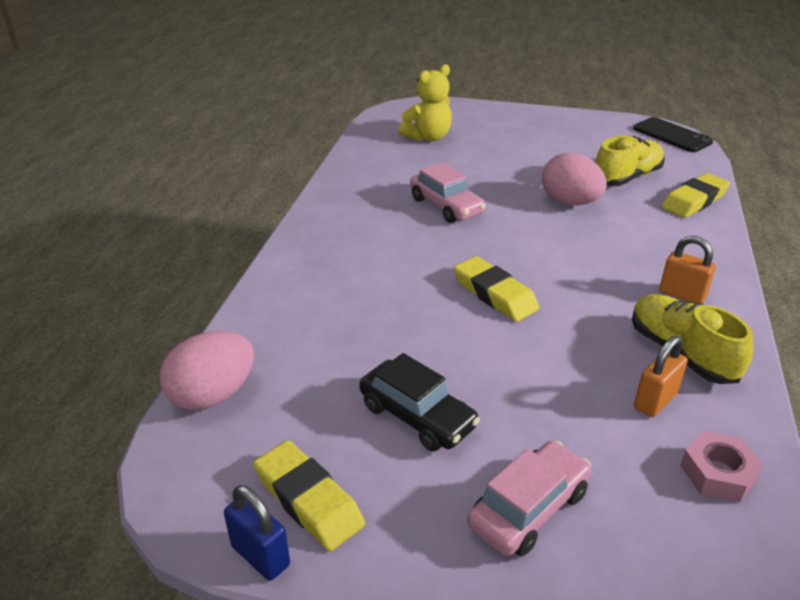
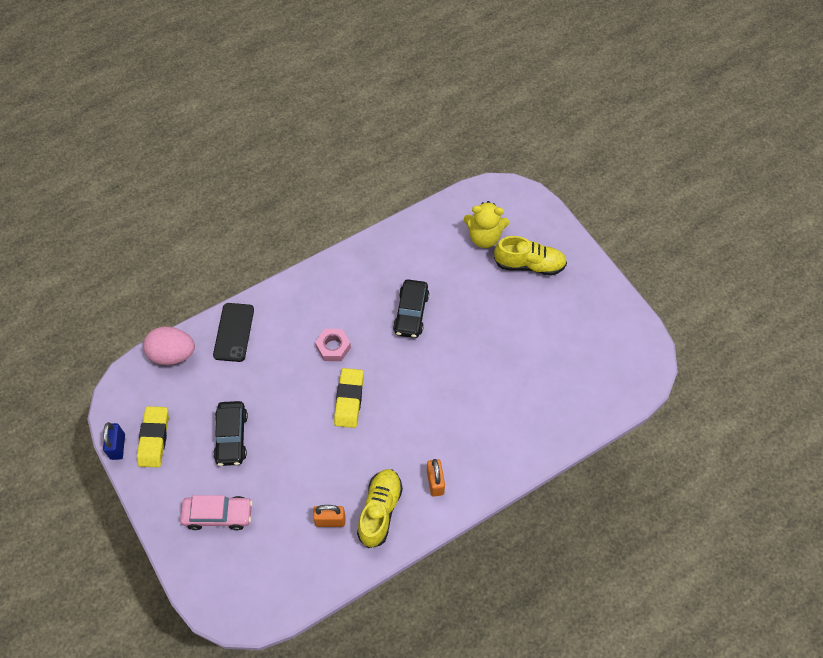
camera: 45 degrees right, 25 degrees up
(446, 206) = (411, 313): pink car -> black car
(570, 202) = (482, 368): pink egg -> none
(627, 177) = (548, 377): yellow shoe -> yellow shoe (529, 264)
(672, 135) = (645, 364): black phone -> black phone (234, 332)
(694, 201) = (556, 430): yellow eraser -> none
(718, 473) = (303, 571): pink nut -> pink nut (333, 347)

